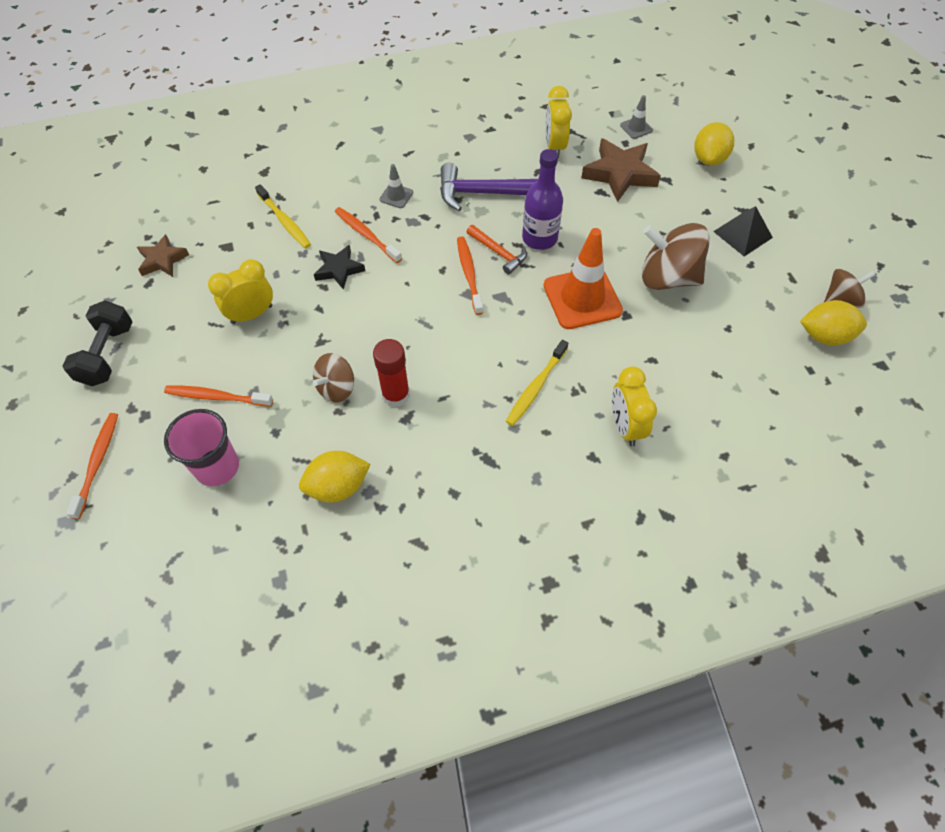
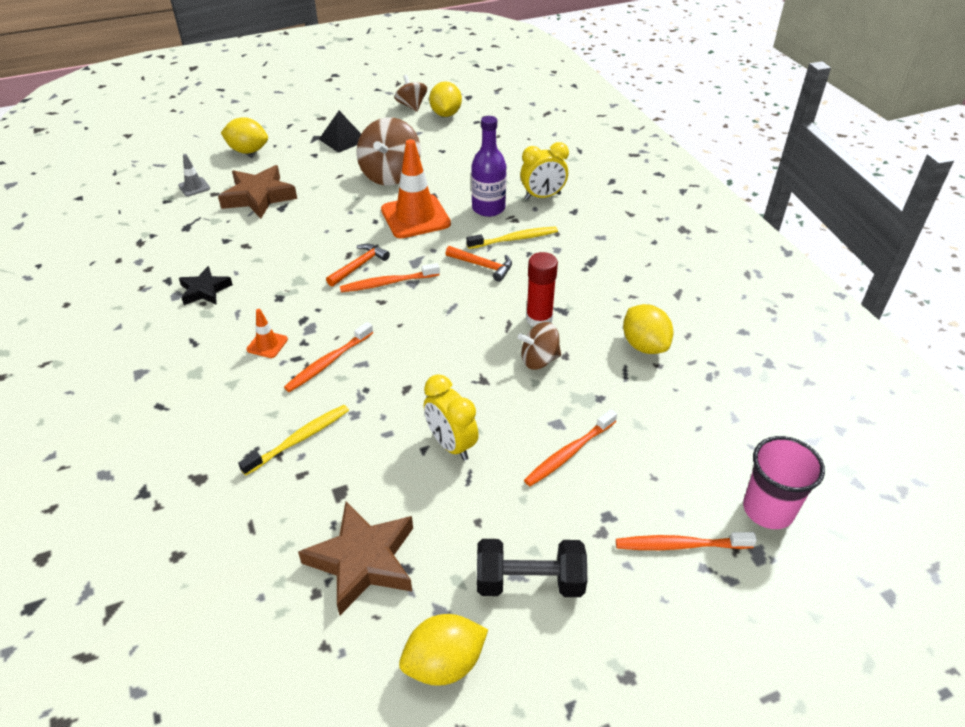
camera: 95 degrees left, 15 degrees down
(69, 302) = (444, 663): none -> yellow lemon
(162, 260) = (363, 561): brown star -> brown star, size x1.65
(217, 397) = (569, 453): orange toothbrush -> orange toothbrush turned 45 degrees clockwise
(217, 467) = (652, 435): pink cup -> pink cup (768, 509)
(336, 388) = (539, 360): brown spinning top -> brown spinning top turned 135 degrees clockwise
(339, 269) = (381, 378): black star -> black star (205, 290)
(396, 196) = (267, 344): grey traffic cone -> orange traffic cone
(486, 193) = (273, 277): purple hammer -> none
(489, 353) = (483, 266): none -> orange hammer
(536, 387) = (514, 239): yellow toothbrush -> yellow toothbrush turned 45 degrees counterclockwise
(539, 238) = (341, 241): purple bottle -> purple bottle (488, 208)
(554, 146) = (209, 235): yellow clock -> none

